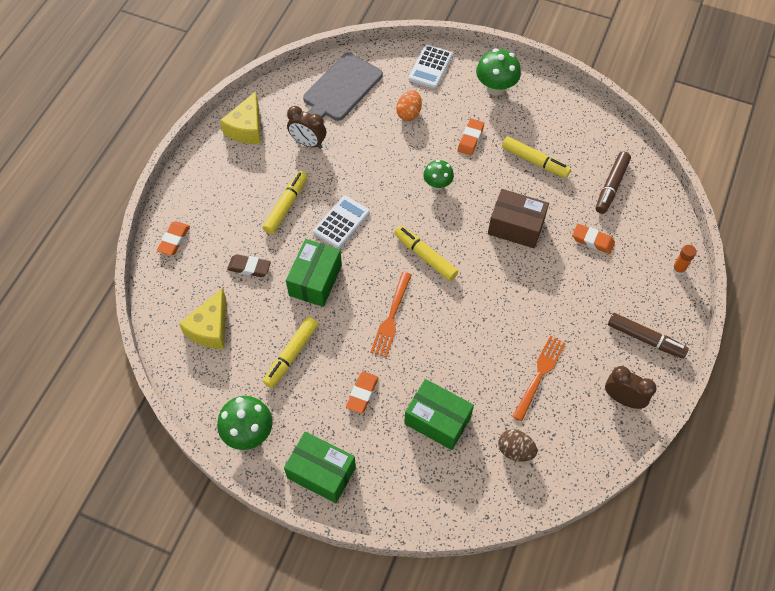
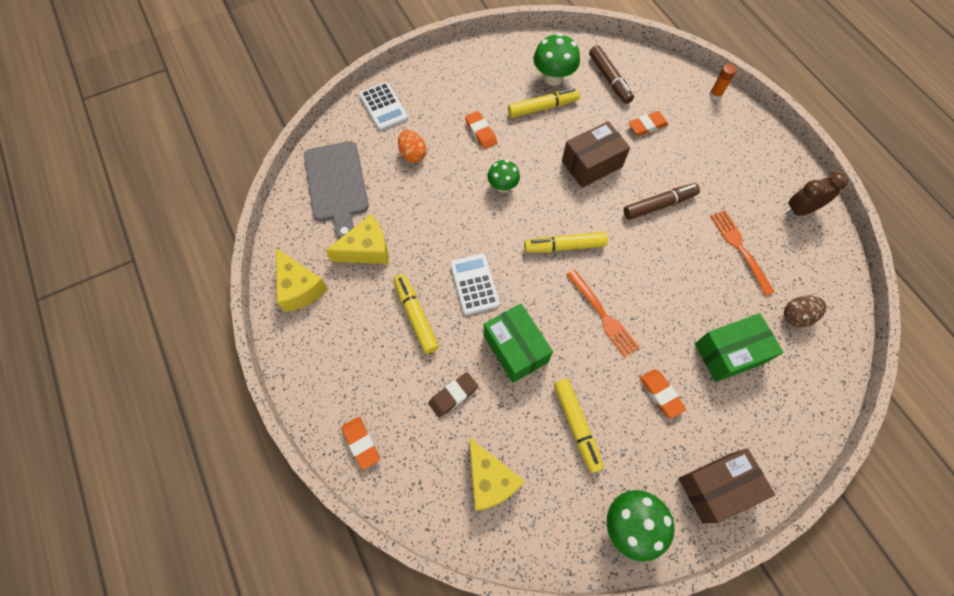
camera: 50 degrees left, 5 degrees up
(308, 143) = (366, 250): brown clock -> yellow cheese
(321, 472) = (716, 487): green box -> brown box
(495, 88) = (449, 81): green mushroom -> green mushroom (553, 78)
(645, 339) = (759, 158): brown marker -> brown marker (659, 205)

